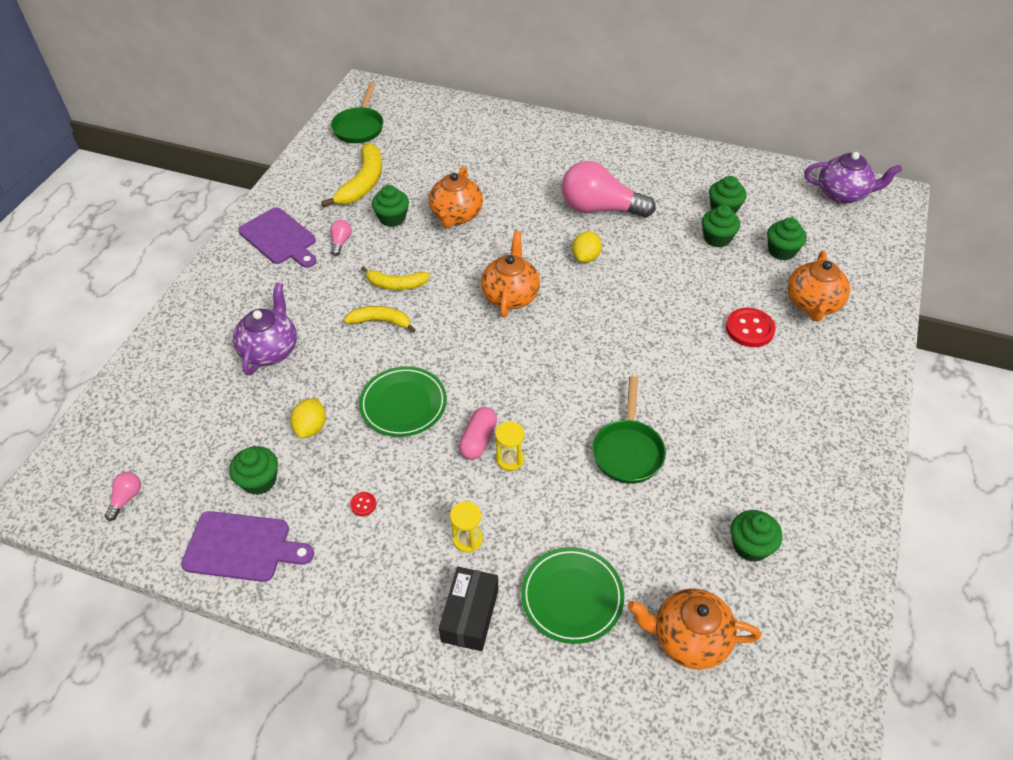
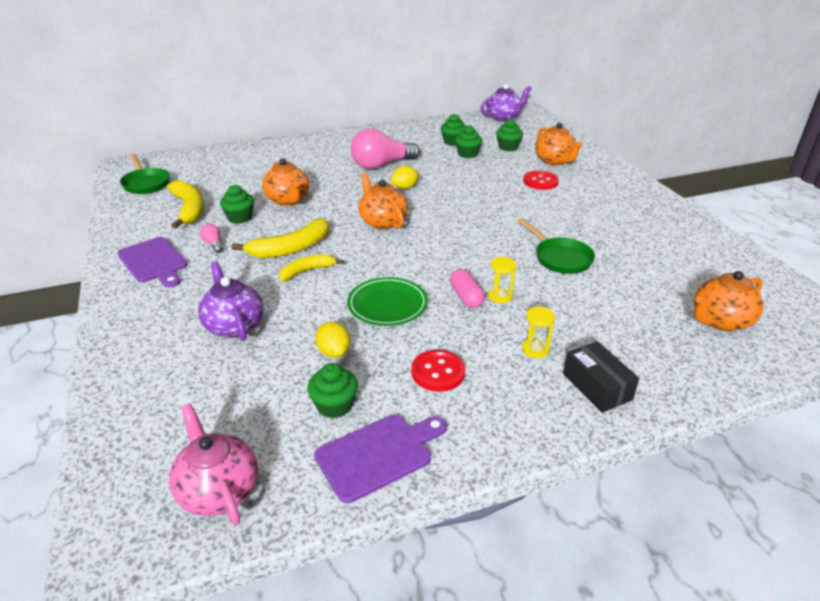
camera: 40 degrees left, 15 degrees down
(126, 498) = (219, 490): pink light bulb -> pink teapot
(279, 238) = (154, 262): purple cutting board -> purple cutting board turned 45 degrees clockwise
(363, 504) = (438, 372): red button -> red button, size x2.14
(396, 284) = (291, 248): yellow banana -> yellow banana, size x1.60
(572, 597) = (637, 340): green plate -> none
(586, 257) = (405, 188): yellow lemon -> yellow lemon turned 75 degrees clockwise
(750, 546) = (681, 265): green cupcake -> none

